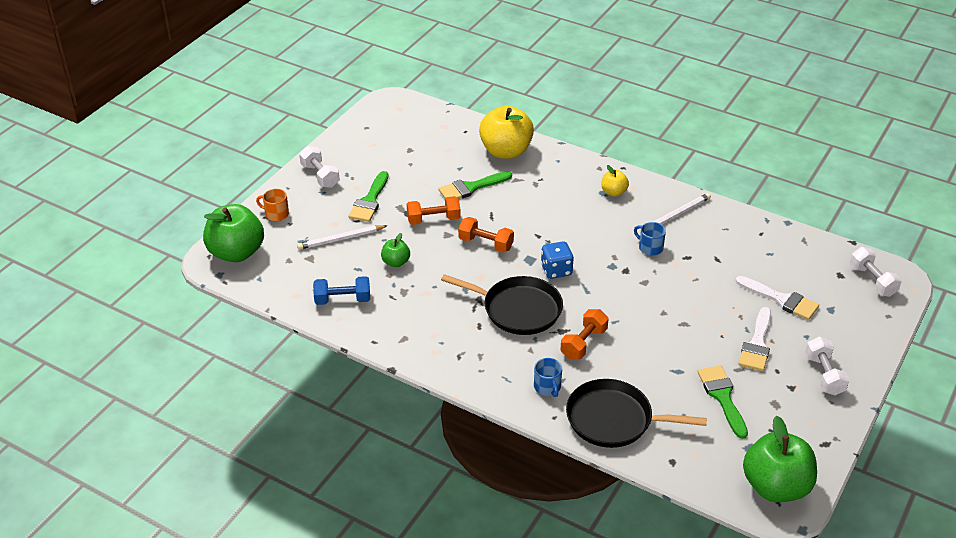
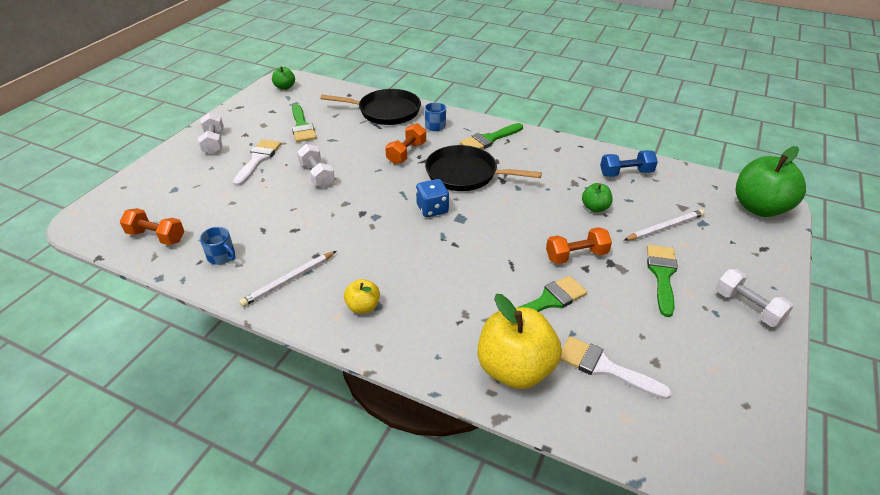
camera: 175 degrees right, 0 degrees up
(276, 214) = (757, 251): orange mug -> none
(482, 358) = (489, 139): none -> green brush
(486, 244) = (509, 231): orange dumbbell -> orange dumbbell (156, 236)
(650, 247) = (332, 237): blue mug -> blue mug (222, 256)
(775, 487) = (285, 87): green apple -> green apple, size x0.49
(781, 300) = (216, 194): white brush -> white brush (604, 367)
(872, 281) = (112, 216): white dumbbell -> white dumbbell (317, 175)

